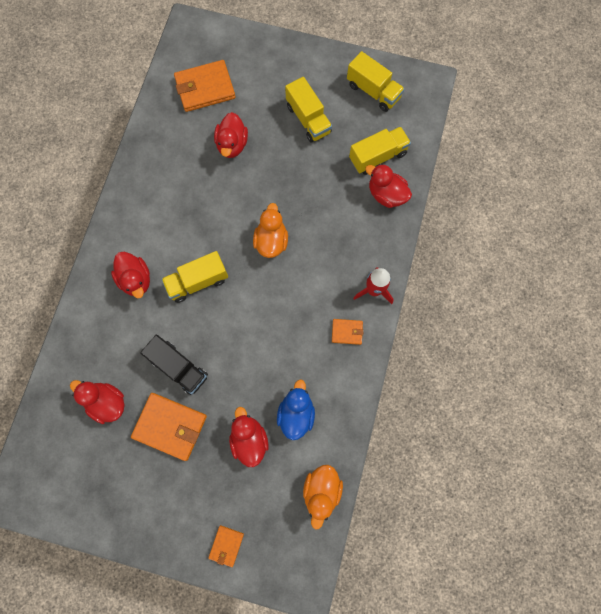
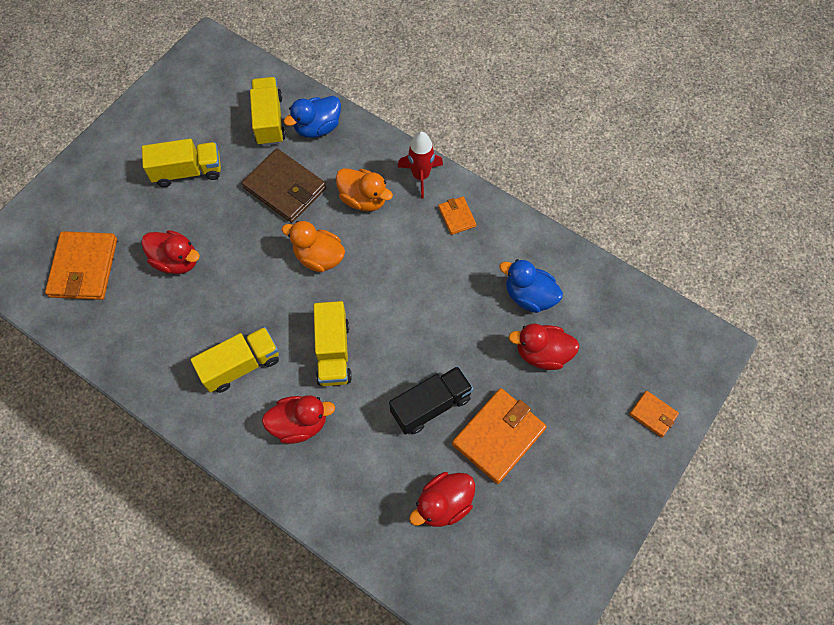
camera: 70 degrees left, 10 degrees down
(321, 193) = (285, 188): none -> brown wallet
(321, 491) = (621, 298): orange duck -> orange duck (363, 199)
(347, 332) = (456, 217): orange wallet -> orange wallet turned 45 degrees counterclockwise
(373, 91) = (189, 98): yellow truck -> yellow truck (241, 366)
(386, 194) = (317, 128): red duck -> blue duck

